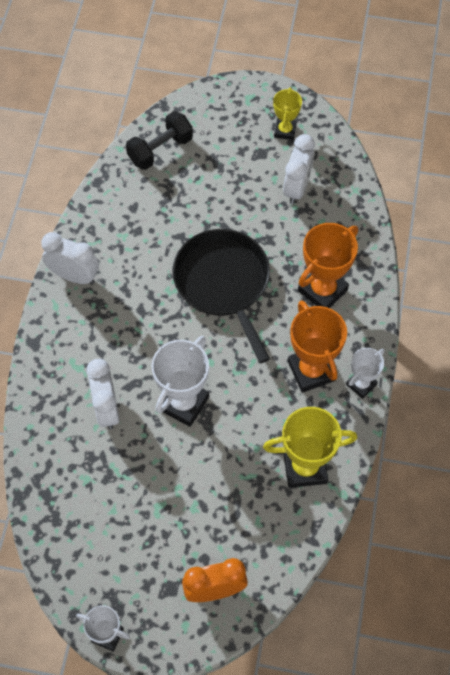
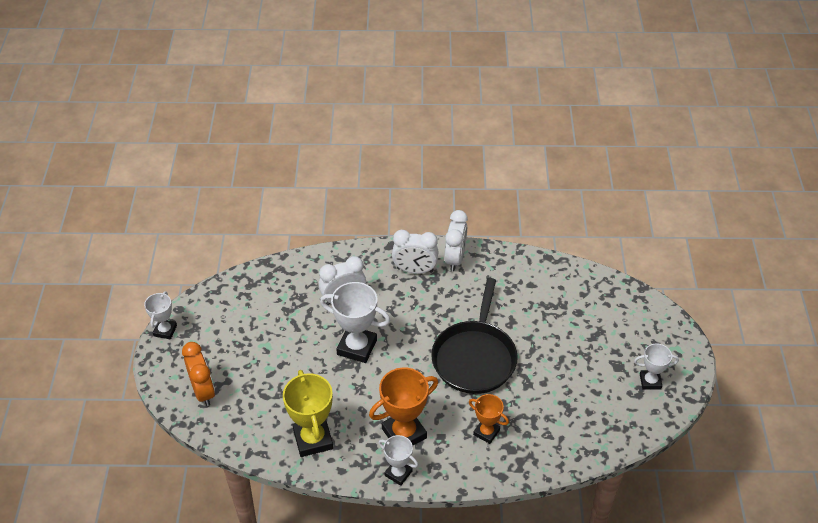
camera: 80 degrees right, 15 degrees down
(160, 150) = (595, 293): black dumbbell -> none
(223, 283) = (474, 357): black pan -> black pan turned 135 degrees clockwise
(285, 131) = (650, 381): yellow trophy -> white trophy
(297, 188) = (589, 399): white clock -> white clock (415, 270)
(322, 290) = (486, 432): orange trophy -> orange trophy, size x0.59

